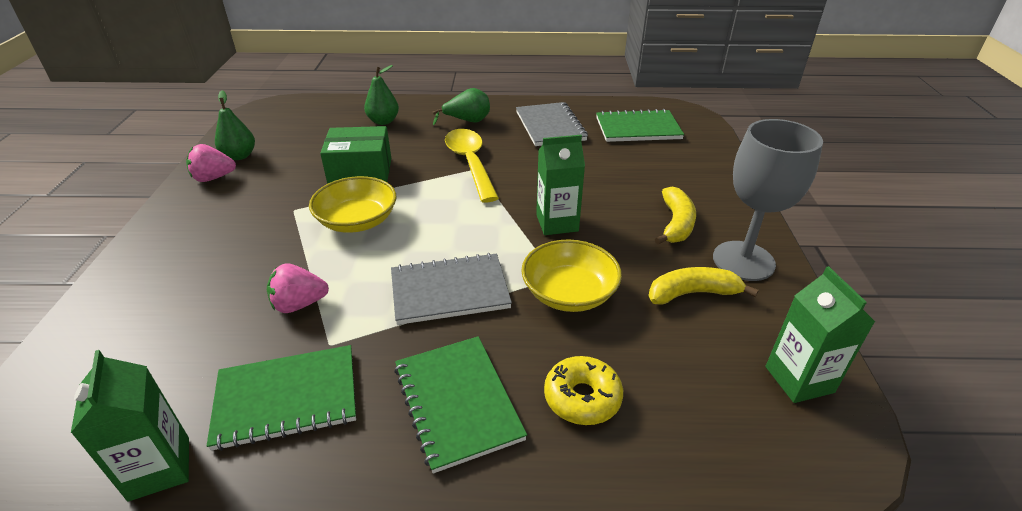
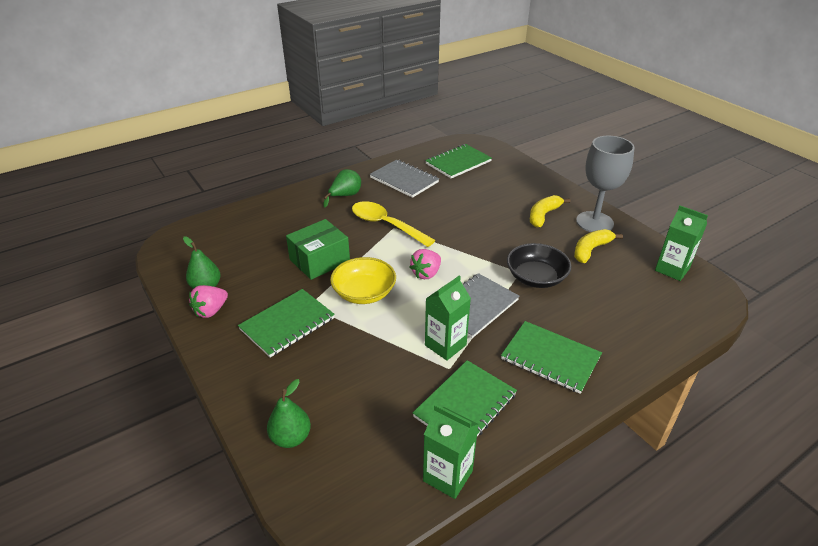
camera: 35 degrees left, 0 degrees up
(252, 218) = (287, 324): none -> green notebook
(299, 304) = (400, 357): pink strawberry -> pink strawberry (426, 273)
(383, 121) = (283, 218): green pear -> green pear (291, 438)
(557, 223) = (483, 241): green carton -> green carton (445, 345)
(569, 293) = (536, 277): yellow bowl -> black bowl
(582, 398) = (600, 325): yellow donut -> none
(676, 224) = (543, 215): yellow banana -> yellow banana turned 120 degrees counterclockwise

